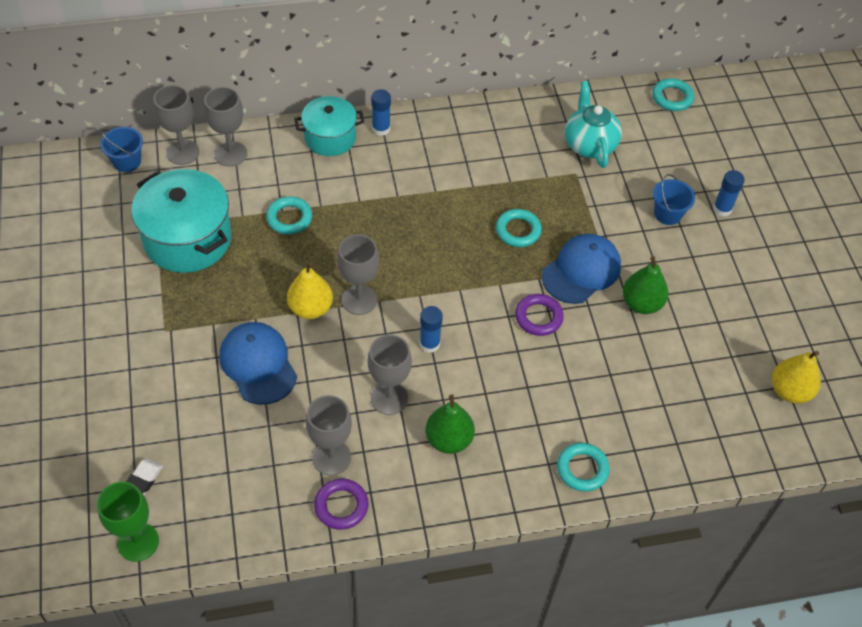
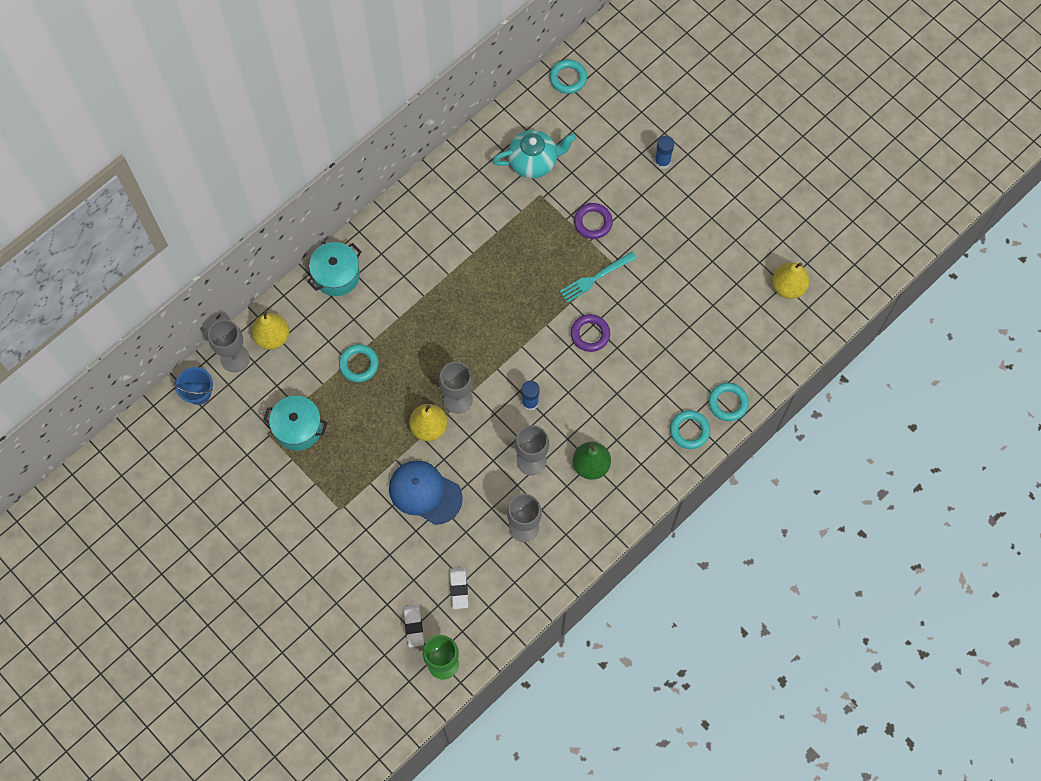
camera: 30 degrees left, 15 degrees up
(188, 239) = (298, 428): turquoise pot -> turquoise pot, size x0.63
(216, 476) = (459, 589): none -> white eraser
(231, 154) = (272, 337): grey goblet -> yellow pear
(341, 506) = (554, 556): purple ring -> purple ring (593, 222)
(381, 129) = (369, 243): blue glue stick -> none
(518, 231) = (530, 271): turquoise ring -> turquoise ring (728, 403)
(581, 271) = (596, 277): blue cap -> turquoise fork
(589, 144) = (533, 161): turquoise teapot -> turquoise teapot turned 120 degrees clockwise
(641, 303) = (653, 279): green pear -> none
(668, 214) = (627, 190): blue bucket -> none

